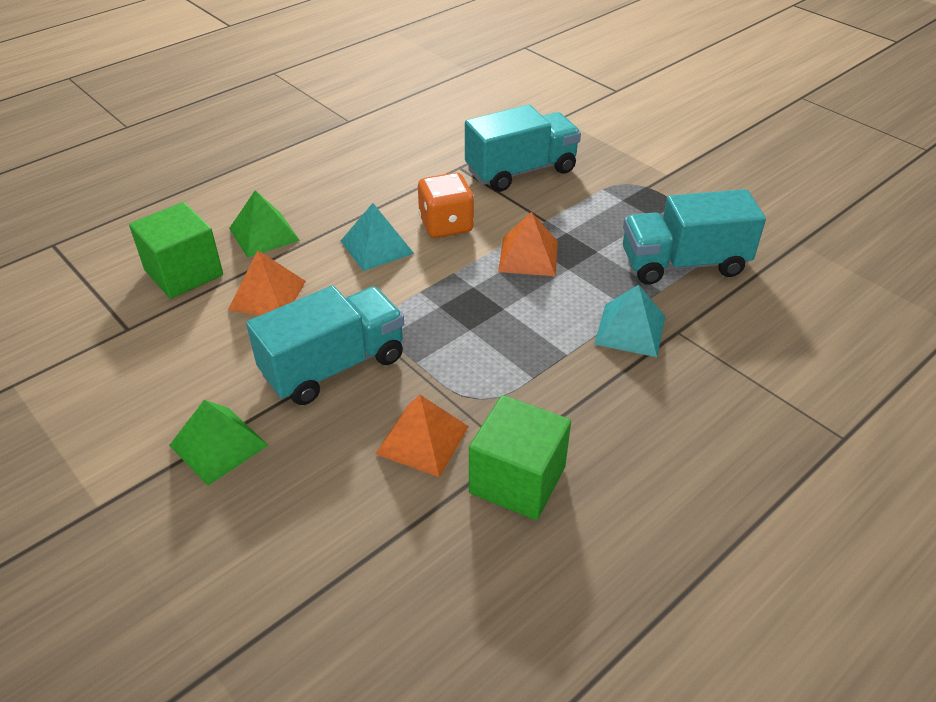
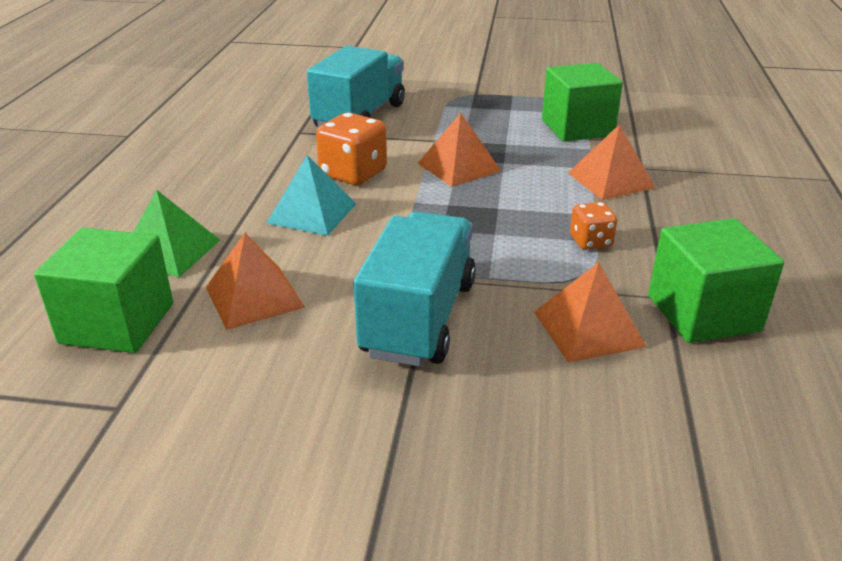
camera: 40 degrees left, 10 degrees down
(218, 445) = (407, 448): green pyramid -> none
(528, 375) = (590, 241): none -> orange dice
(630, 330) = (610, 180): turquoise pyramid -> orange pyramid
(683, 264) = (577, 128): turquoise truck -> green cube

